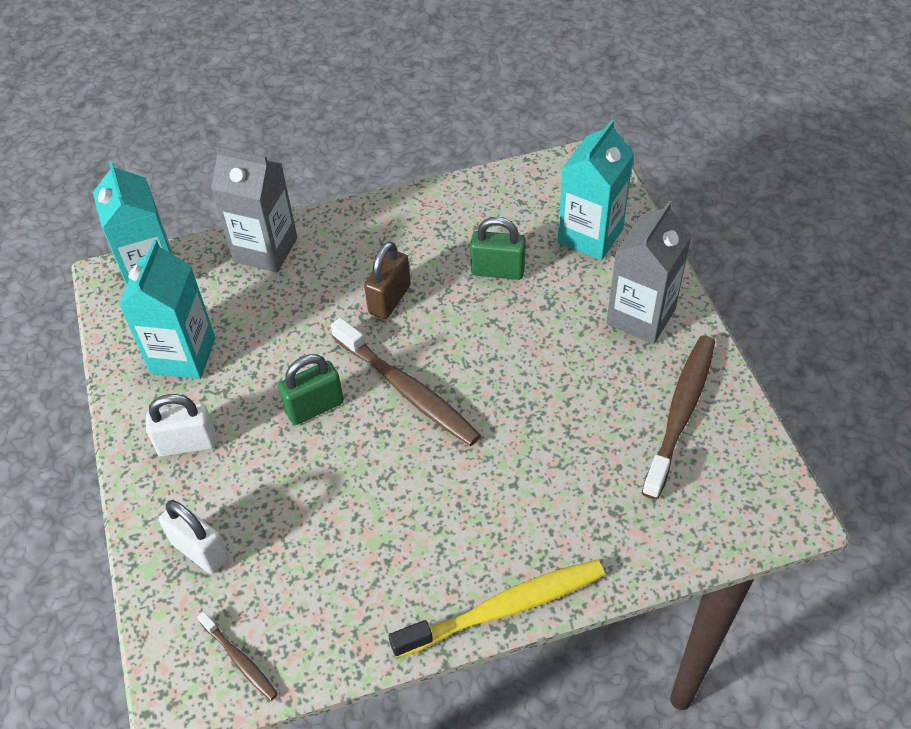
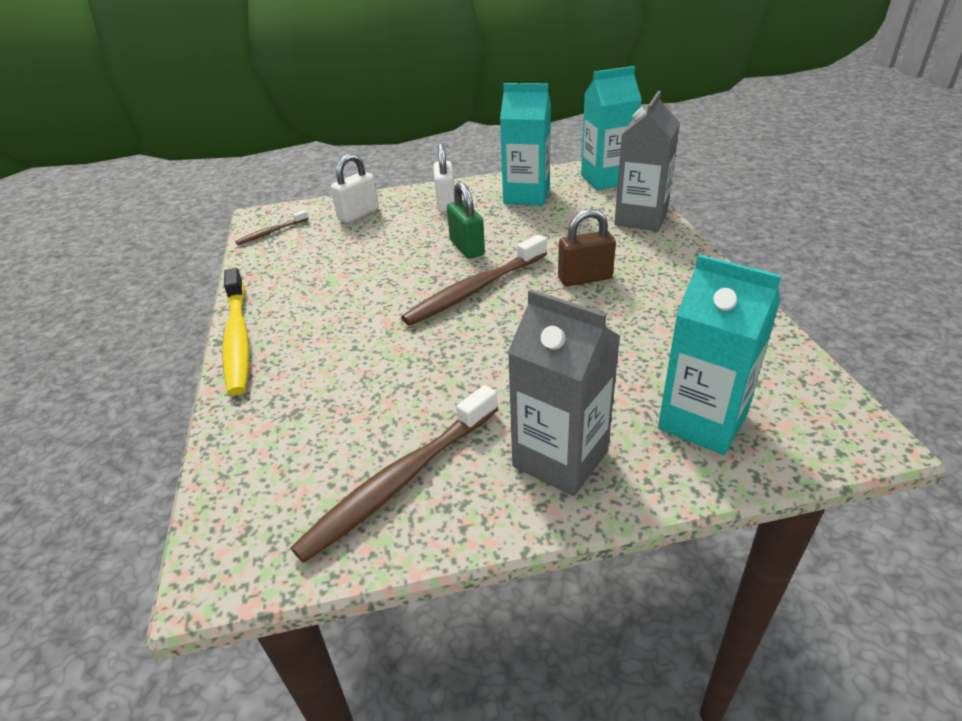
camera: 95 degrees right, 15 degrees down
(389, 299) = (585, 278): brown padlock -> brown padlock turned 45 degrees counterclockwise
(497, 271) = (629, 343): green padlock -> none
(680, 413) = (401, 480): brown toothbrush -> brown toothbrush turned 105 degrees clockwise

